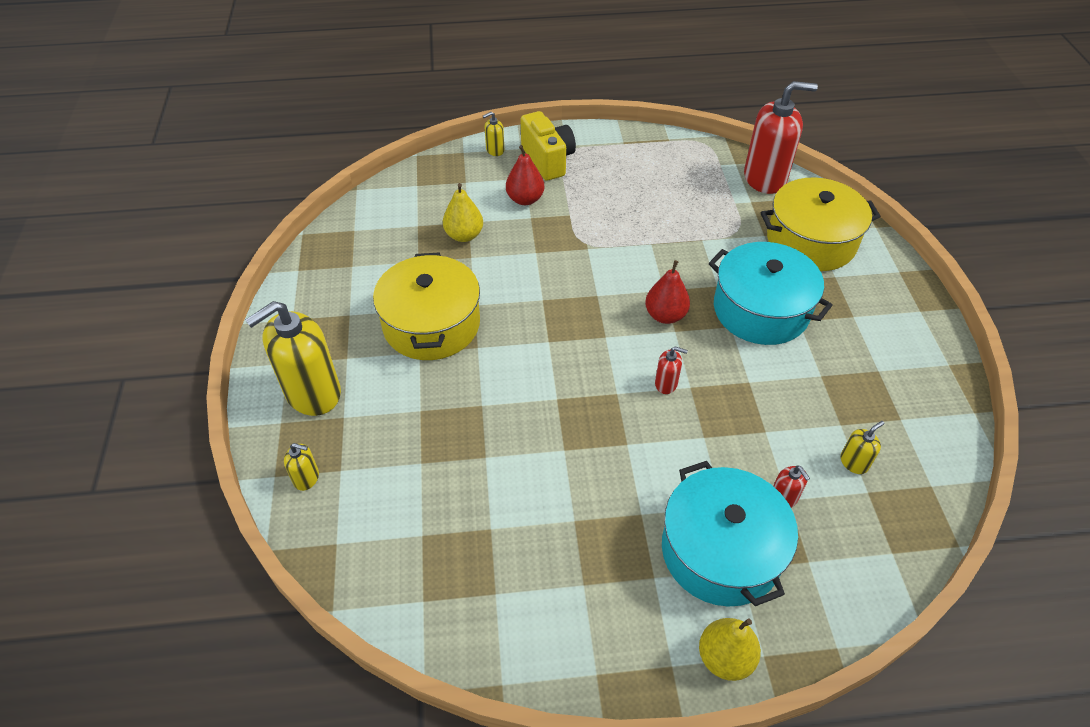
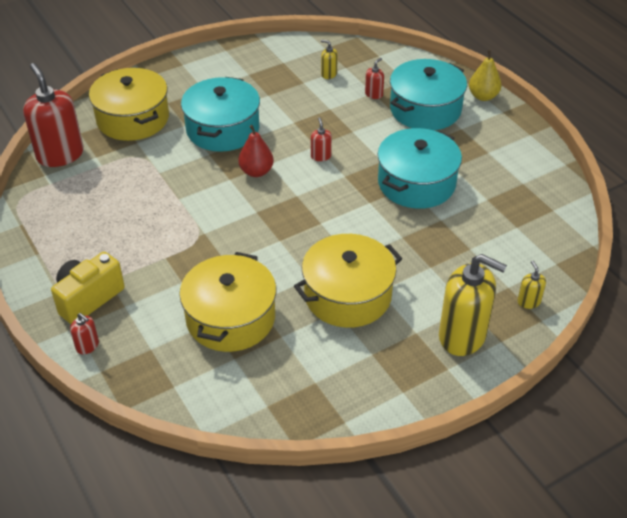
camera: 115 degrees left, 5 degrees down
(464, 235) = (230, 318): yellow pear -> yellow pot
(495, 150) = (87, 346): yellow soap dispenser -> red soap dispenser
(525, 199) = (158, 294): red pear -> none
(564, 462) = (416, 183): none -> turquoise pot

